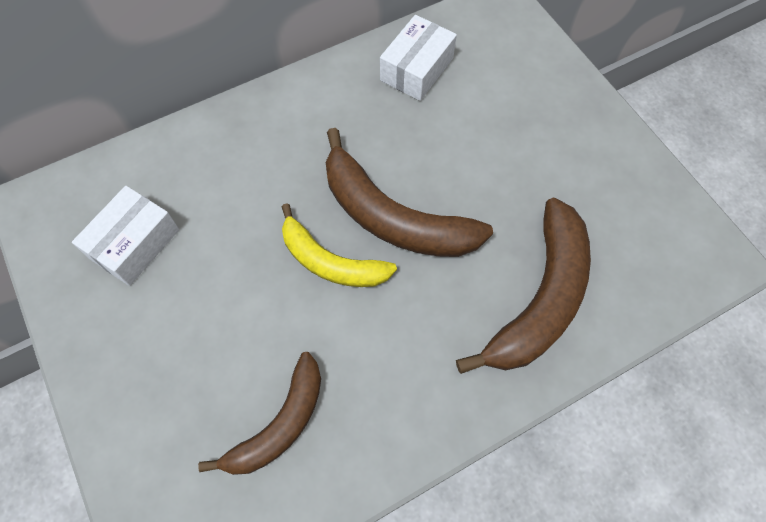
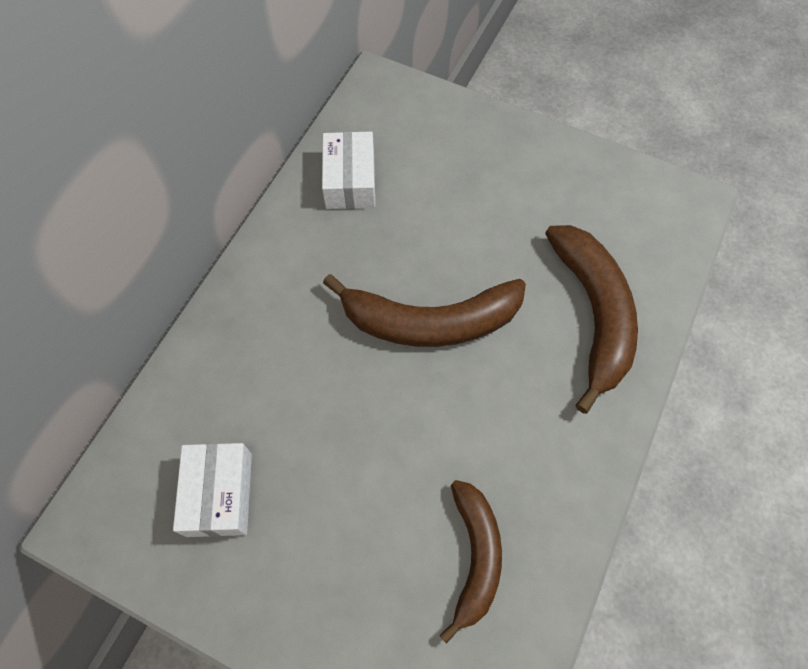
camera: 35 degrees left, 0 degrees up
(330, 261) = (408, 393): yellow banana -> none

